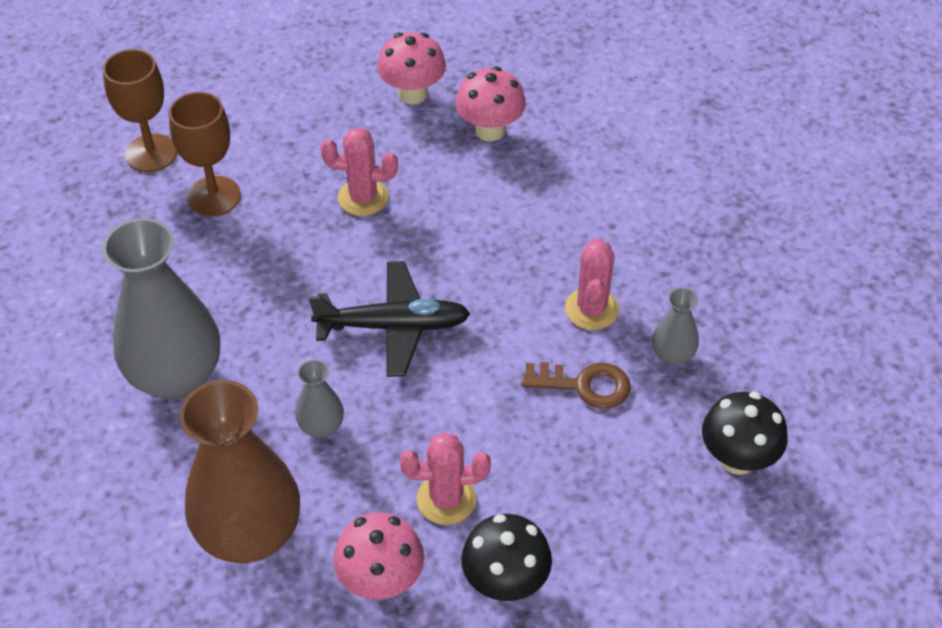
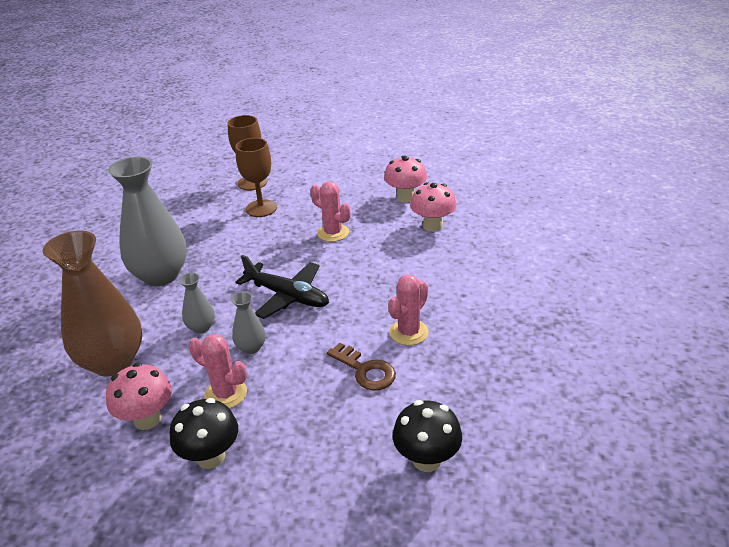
camera: 35 degrees right, 15 degrees down
(672, 355) = (437, 378): grey vase -> grey vase (251, 347)

